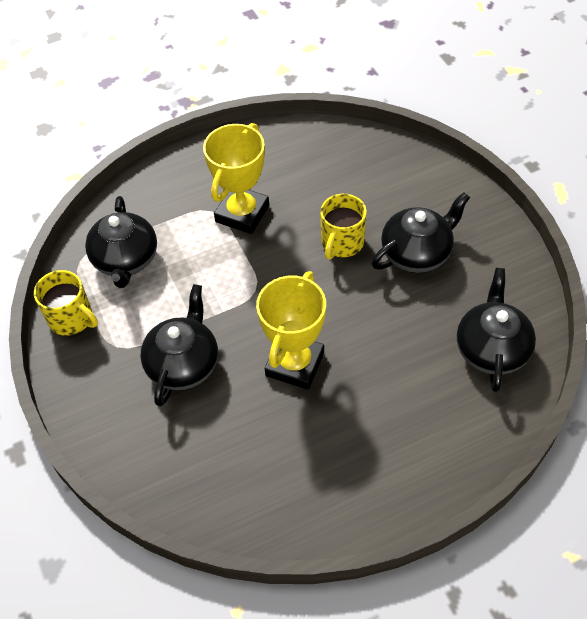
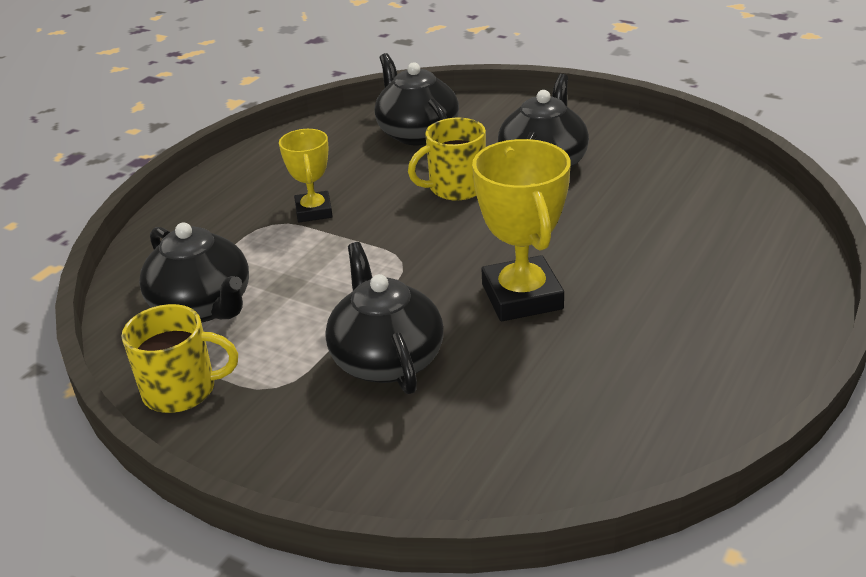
camera: 35 degrees left, 20 degrees down
(242, 213) = (314, 211): yellow trophy -> yellow trophy, size x0.60
(342, 243) = (456, 188): yellow mug -> yellow mug turned 75 degrees clockwise
(491, 349) = (704, 195): black teapot -> black teapot (417, 133)

